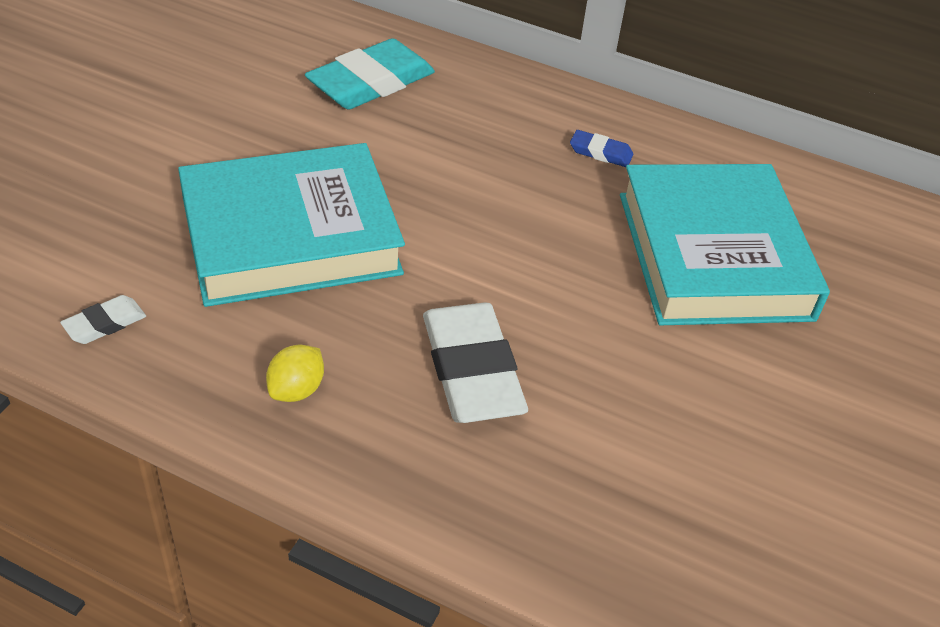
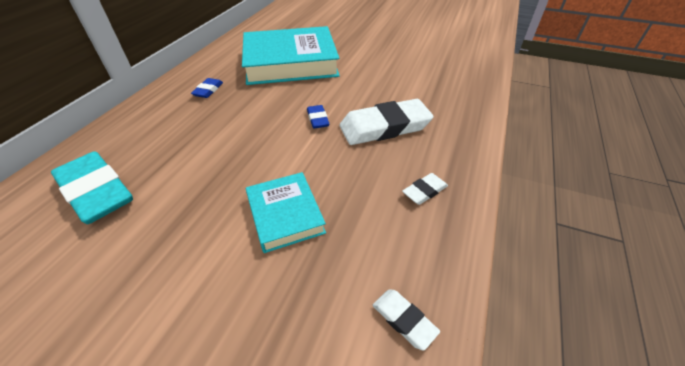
camera: 90 degrees left, 0 degrees up
(290, 235) = (285, 214): turquoise book -> turquoise book, size x0.51
(296, 390) = (424, 191): yellow lemon -> white eraser
(504, 282) = (318, 119): none -> blue eraser

